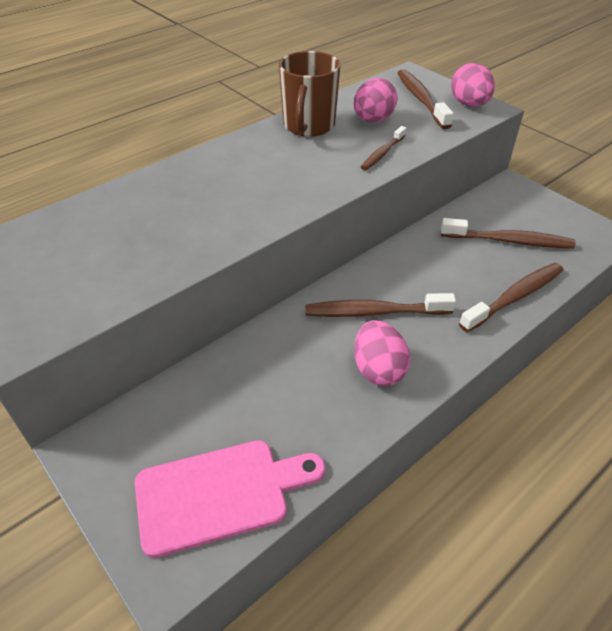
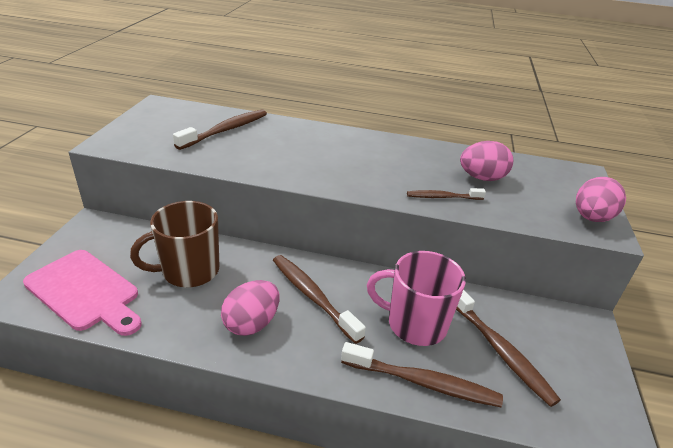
camera: 50 degrees right, 10 degrees down
(308, 126) = (429, 154): brown mug -> brown mug (189, 271)
(421, 99) = (553, 190): brown toothbrush -> brown toothbrush (226, 130)
(453, 268) = (415, 324): none -> pink mug

